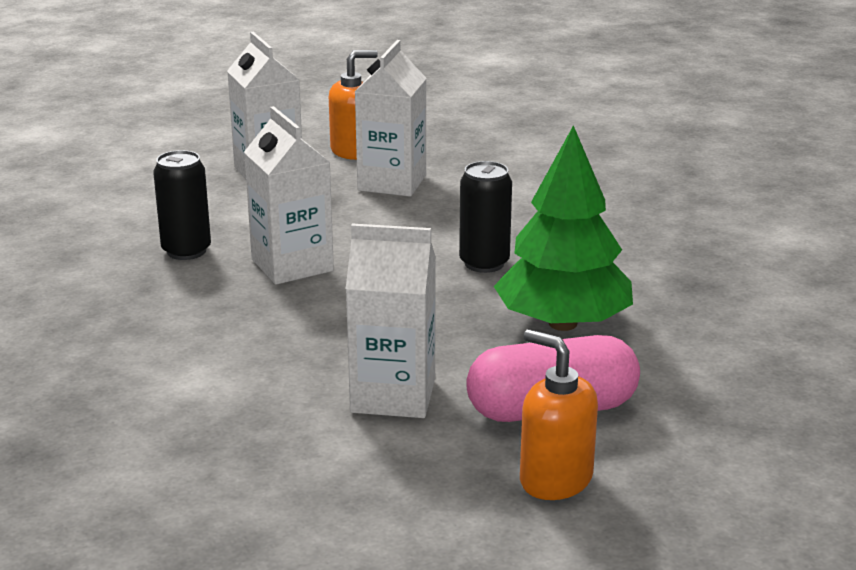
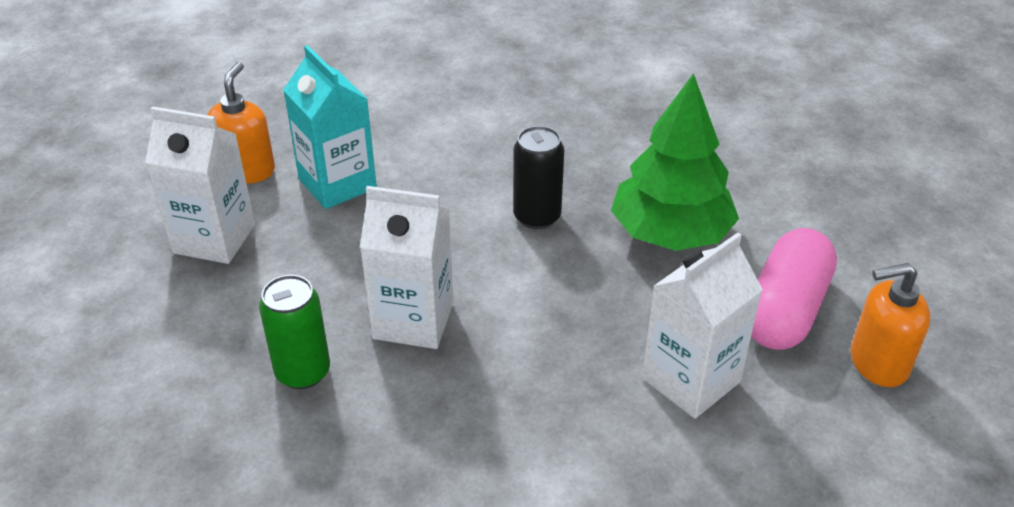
camera: 50 degrees left, 15 degrees up
(186, 251) = (303, 372): black can -> green can
(392, 183) = (337, 184): white carton -> turquoise carton

